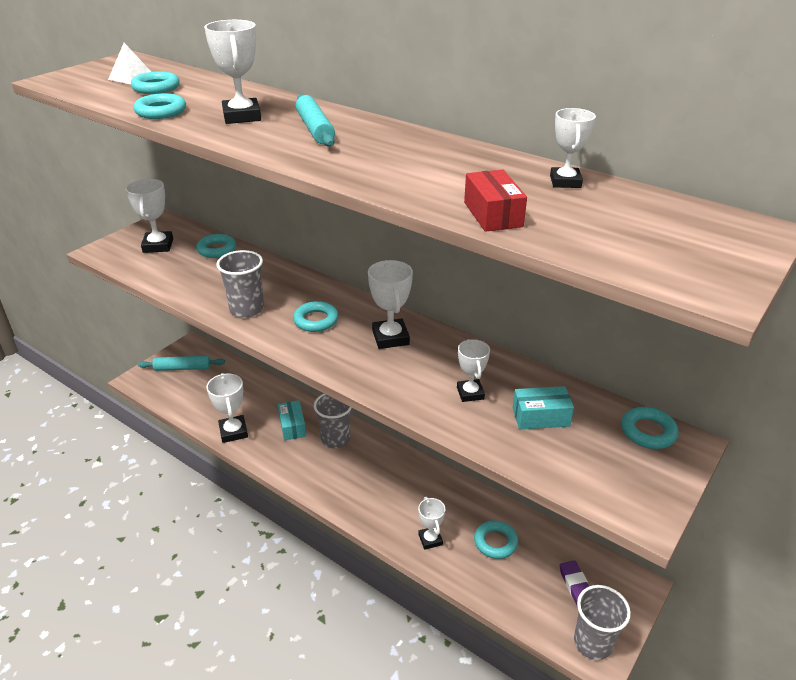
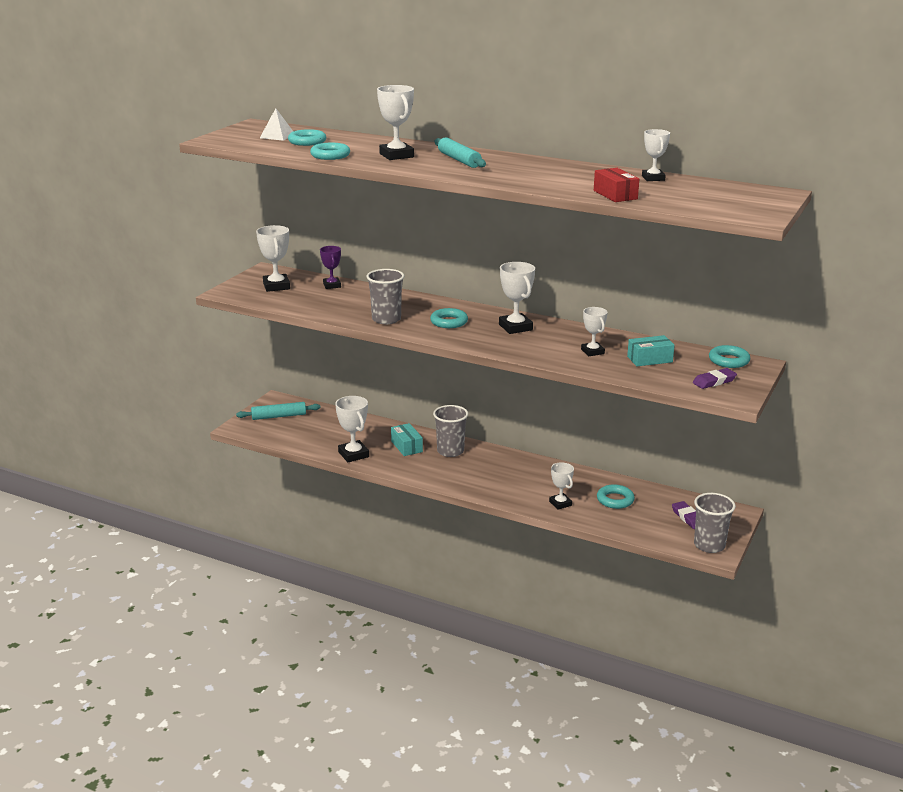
camera: 10 degrees left, 10 degrees down
(216, 249) = (332, 285): turquoise ring -> purple trophy
(619, 475) = (714, 381): none -> purple eraser

